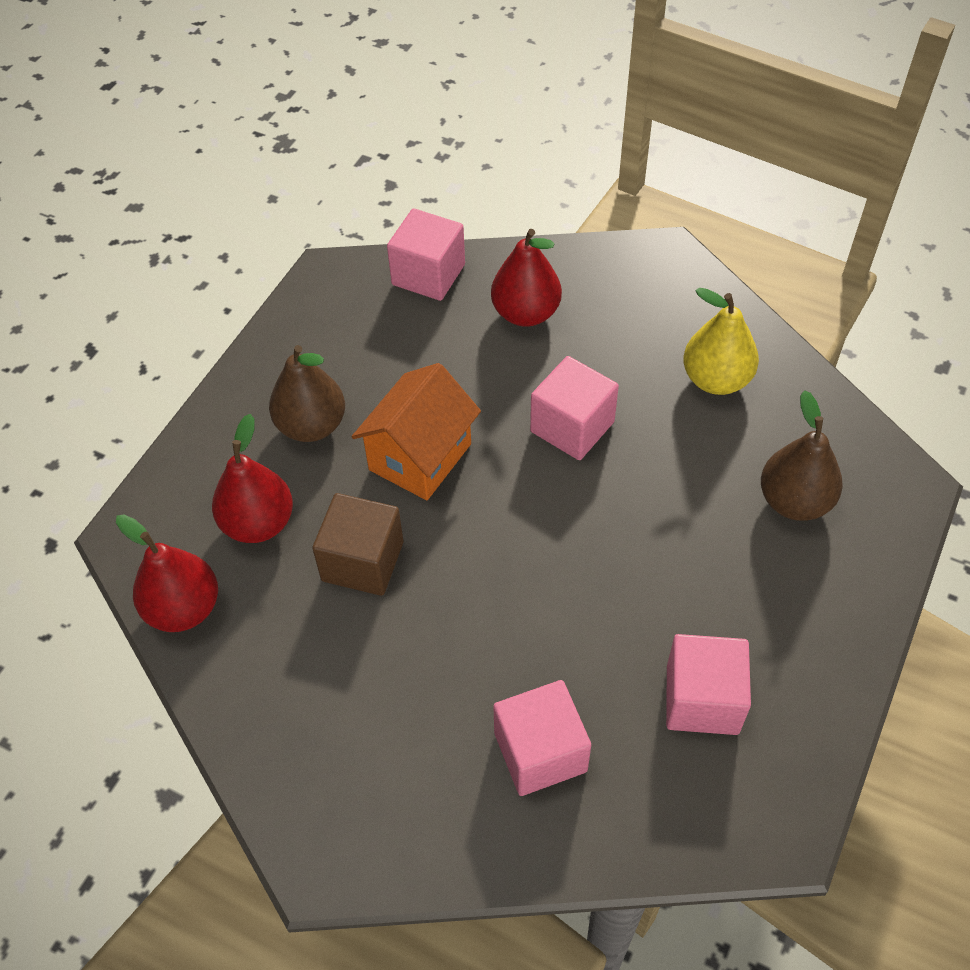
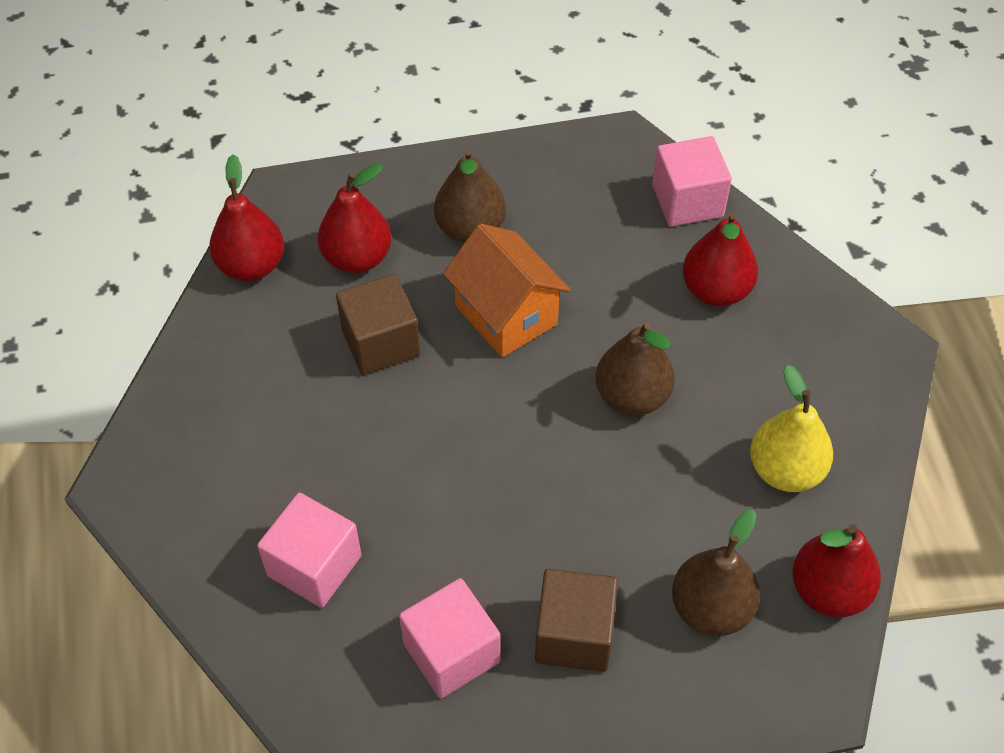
camera: 50 degrees right, 0 degrees up
(420, 457) = (506, 315): orange house -> orange house turned 60 degrees clockwise
(572, 427) = (632, 396): pink cube -> brown pear
(750, 603) = (574, 635): none -> brown cube
(833, 422) = (828, 590): none -> red pear

